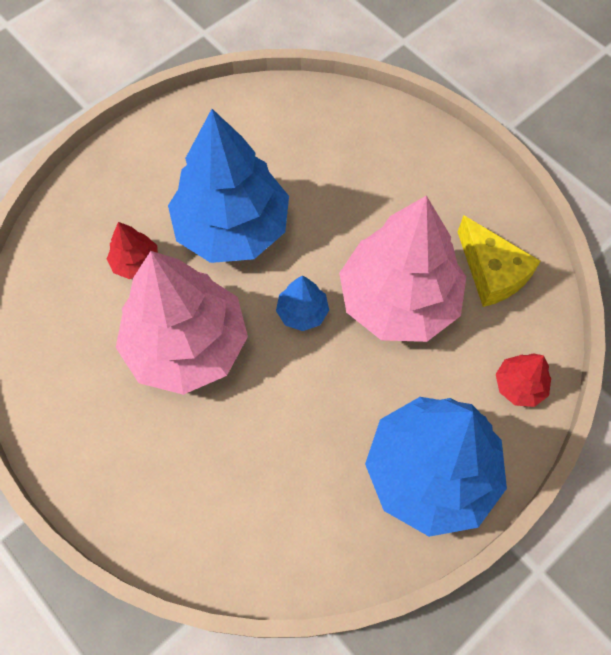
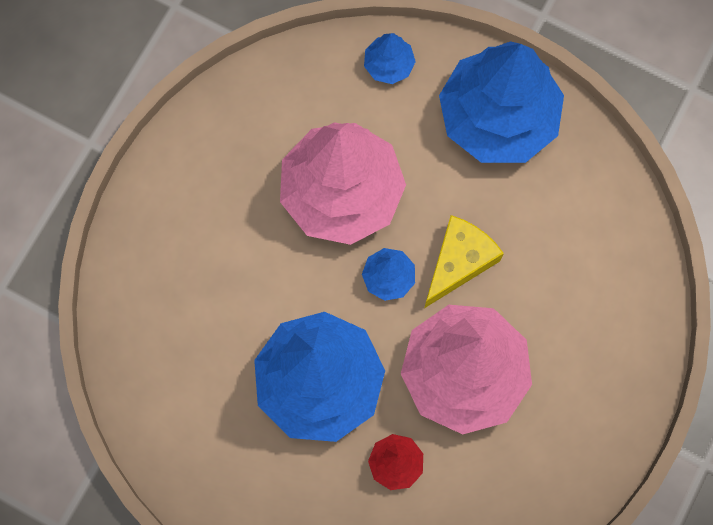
camera: 110 degrees left, 10 degrees up
(491, 272) = (280, 116): yellow cheese -> yellow cheese (458, 262)
(519, 385) = (389, 65): red tree -> blue tree

